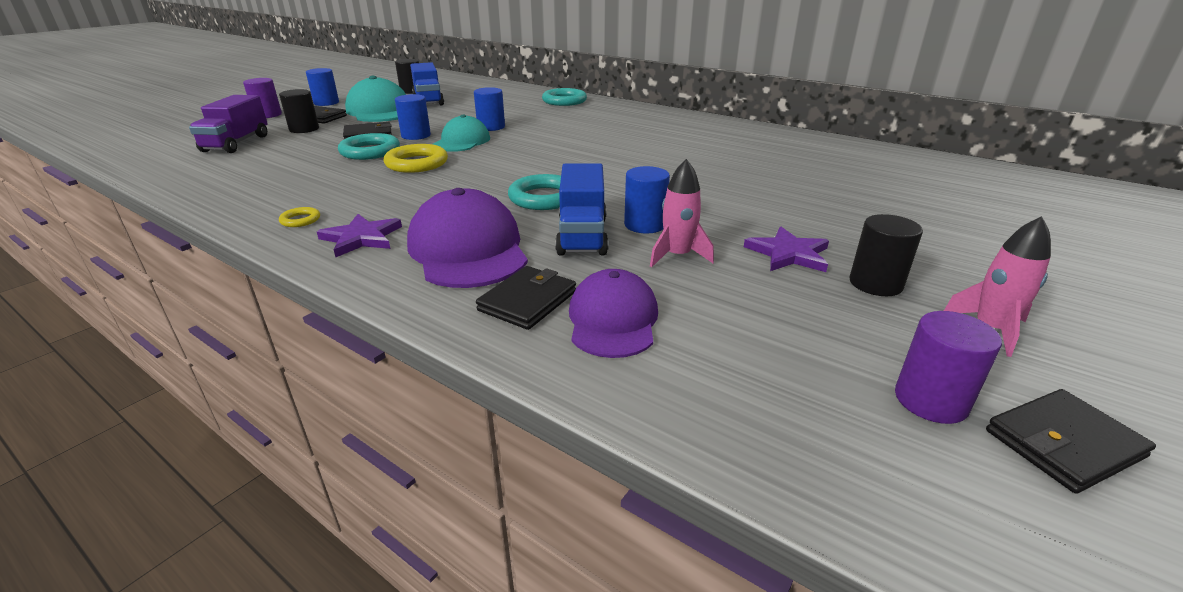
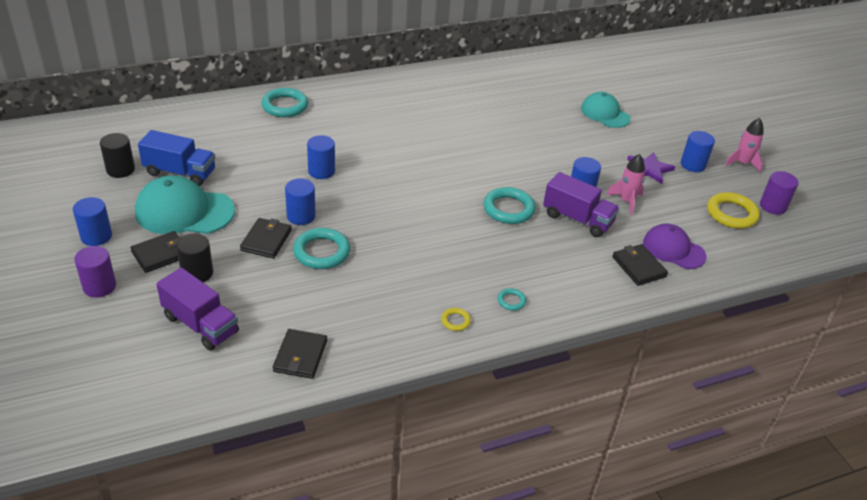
camera: 60 degrees left, 10 degrees up
(361, 238) = (511, 301): purple star -> turquoise ring
(416, 163) = (381, 238): yellow ring -> yellow ring (731, 214)
(462, 141) = (346, 199): turquoise cap -> turquoise cap (605, 113)
(468, 249) = (563, 265): purple cap -> none
(582, 235) = (577, 219): blue truck -> purple truck
(875, 284) = (693, 165): black cylinder -> blue cylinder
(1063, 443) = (805, 197): black wallet -> black wallet (300, 356)

